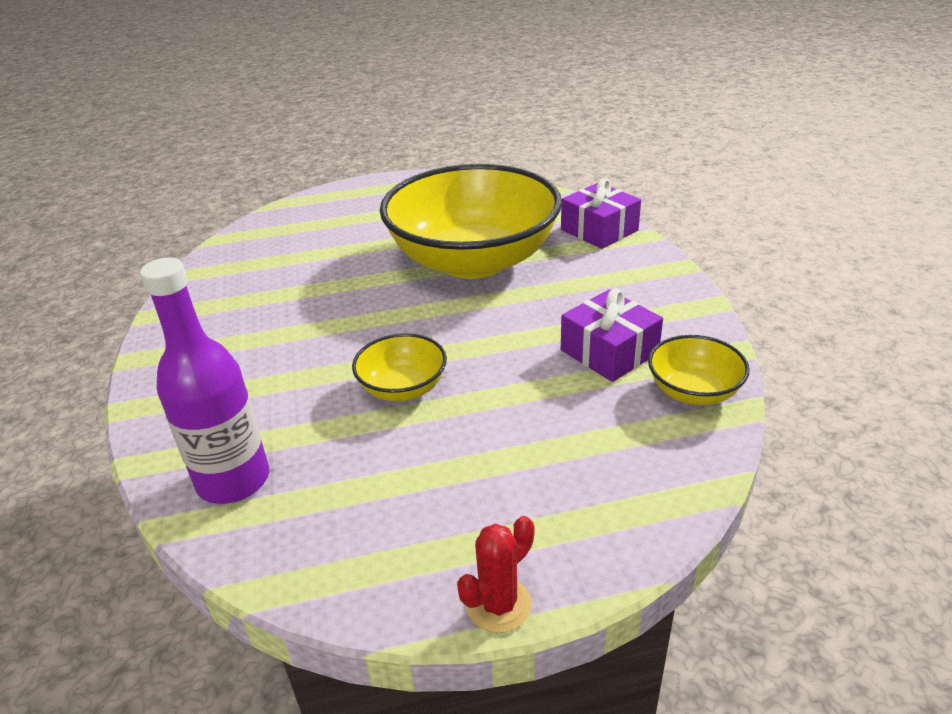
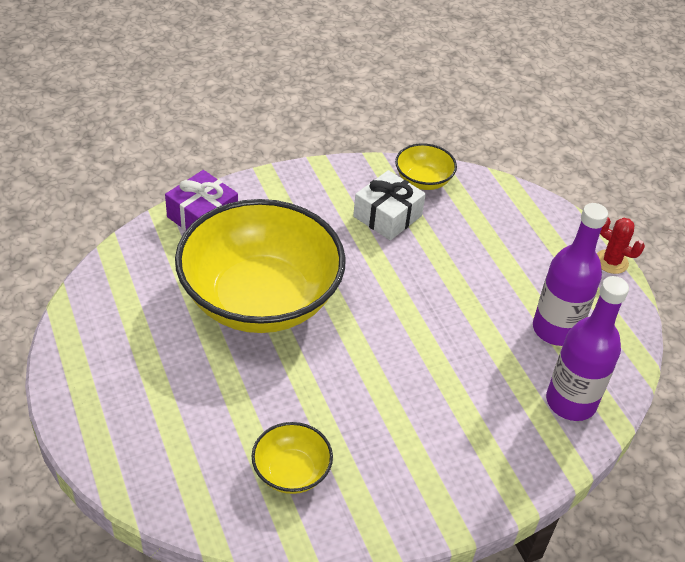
camera: 105 degrees left, 10 degrees up
(363, 490) = (556, 329): none -> purple bottle
(403, 388) = (452, 324): yellow bowl -> yellow bowl (291, 472)
(609, 352) = (387, 216): purple gift -> white gift

